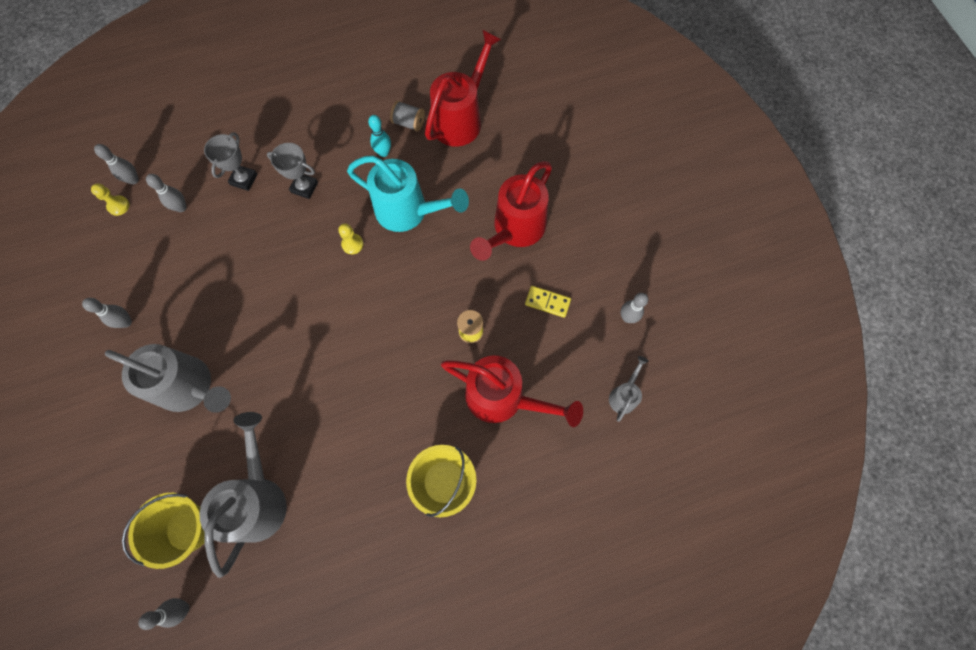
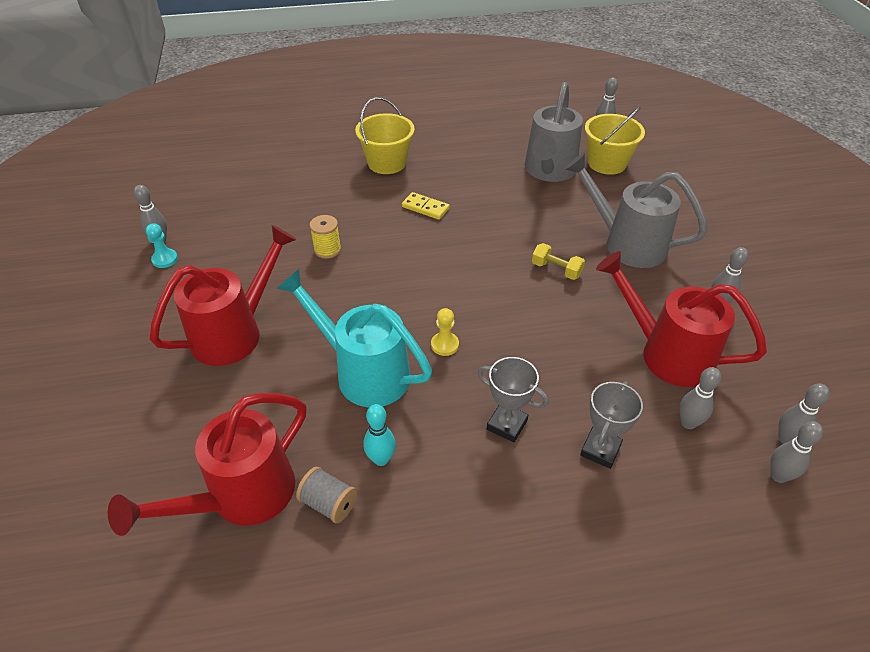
camera: 170 degrees left, 25 degrees down
(118, 206) = (786, 439): yellow pawn -> grey bowling pin
(261, 340) = (556, 270): none -> yellow dumbbell
(503, 398) = (315, 201): red watering can -> red watering can (666, 353)
(547, 302) = (234, 262): yellow domino -> yellow domino (425, 208)
(609, 295) = (165, 259): none -> turquoise pawn
(624, 395) = (203, 191): grey watering can -> none

